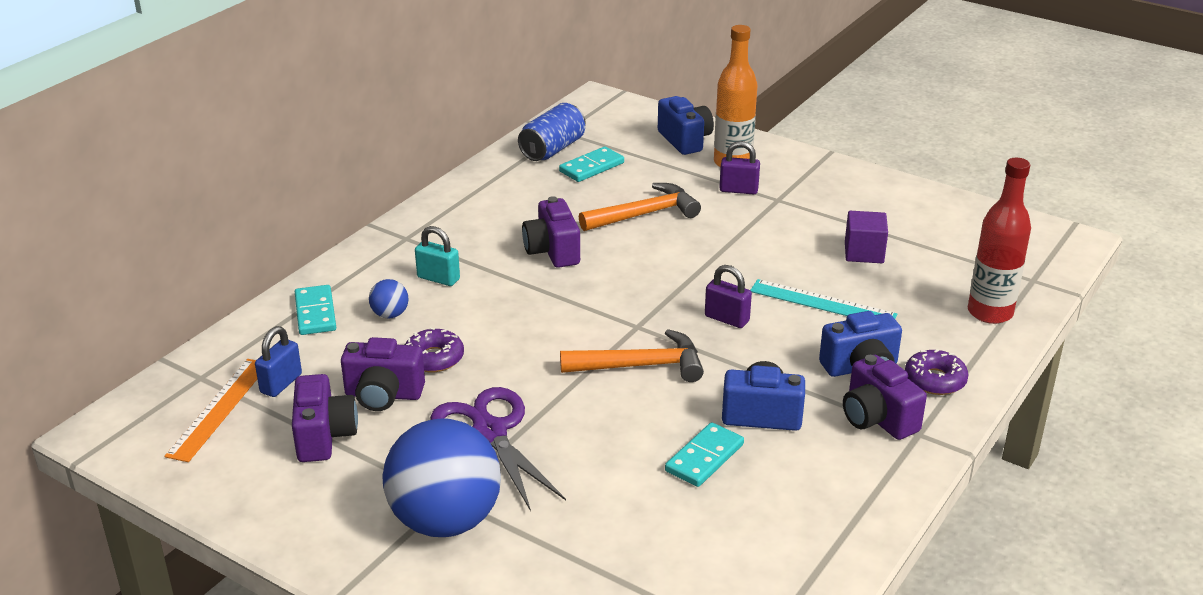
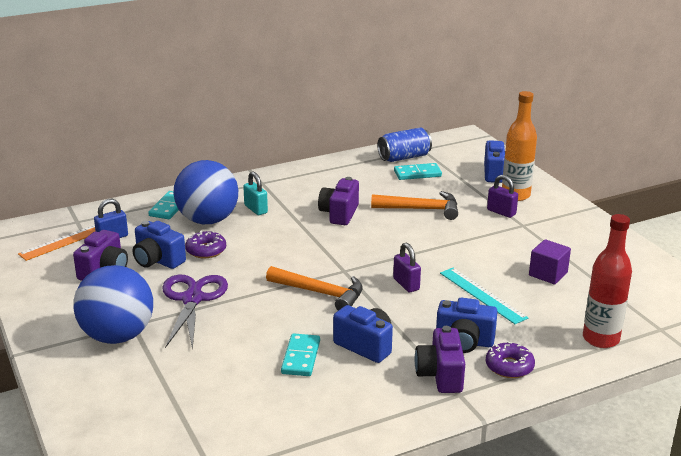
camera: 30 degrees right, 5 degrees down
(383, 395) = (157, 260): purple camera -> blue camera
(390, 314) = (208, 220): blue ball -> blue ball, size x2.44
(704, 458) = (301, 357): turquoise domino -> turquoise domino turned 60 degrees counterclockwise

